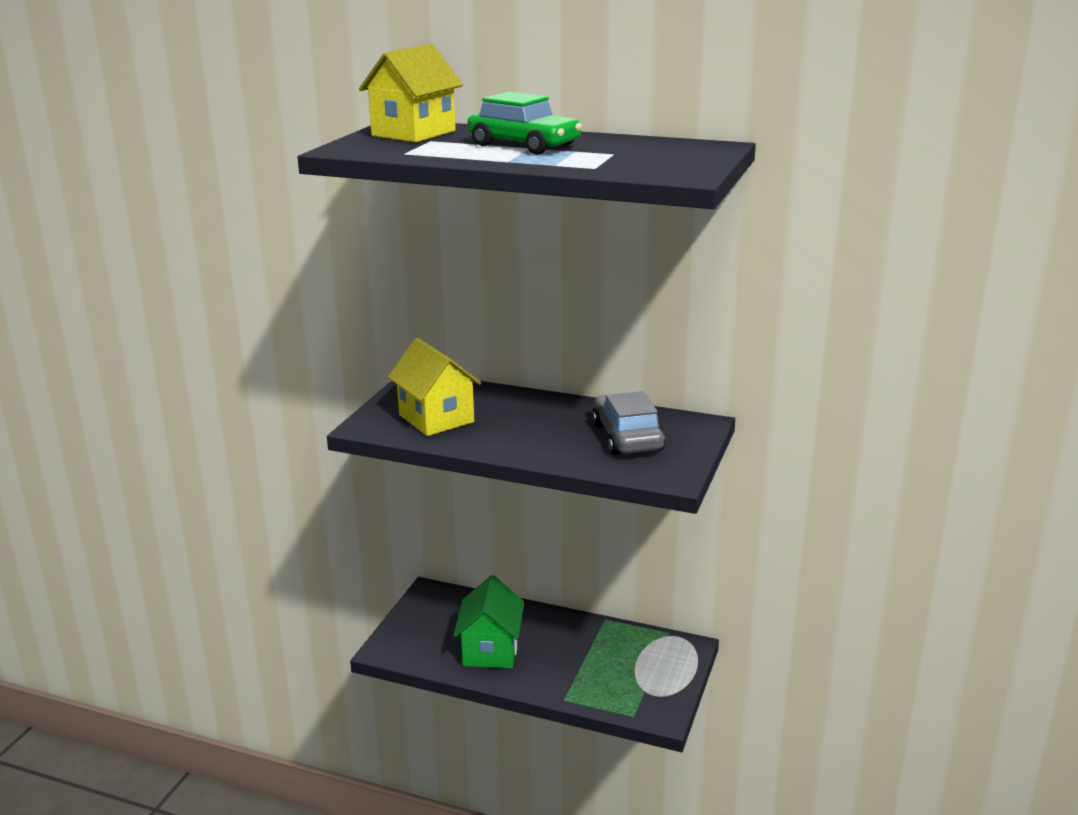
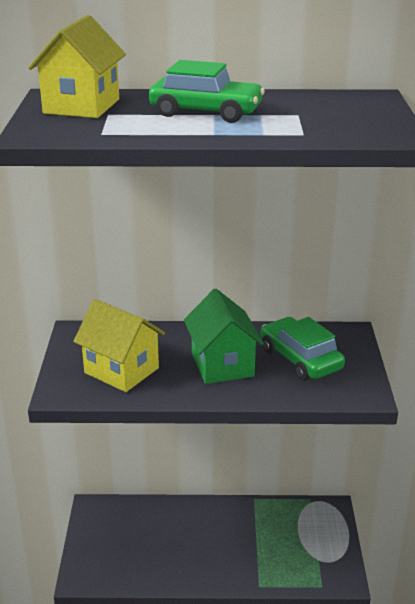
camera: 20 degrees left, 5 degrees up
(490, 650) = (174, 553): green house -> green house (222, 364)
(627, 437) = (300, 359): grey car -> green car

